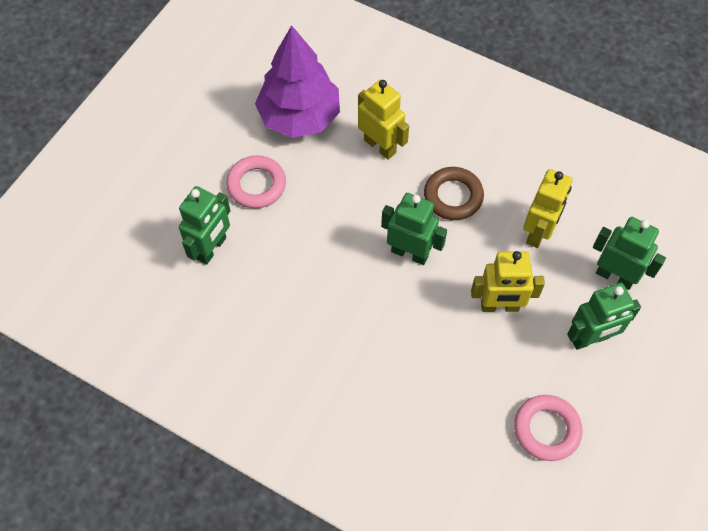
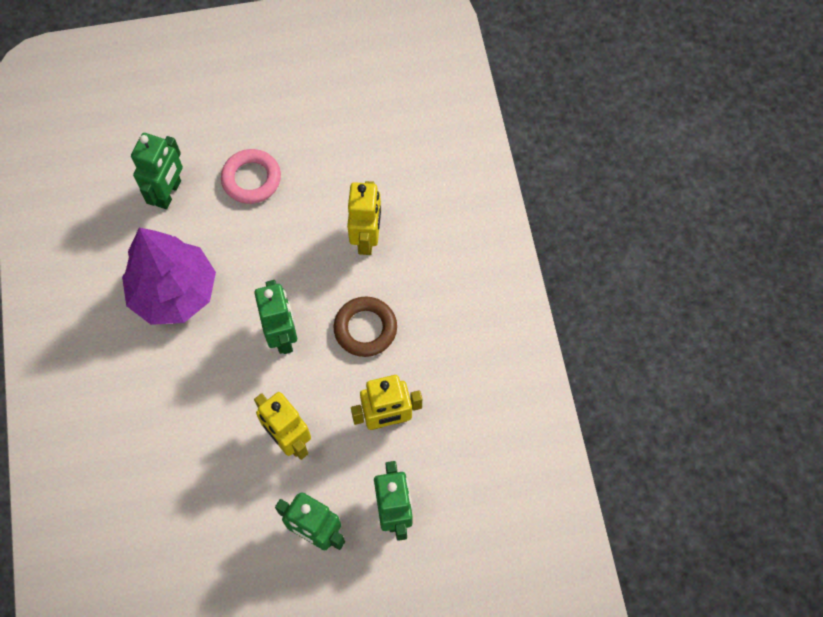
camera: 50 degrees right, 5 degrees up
(212, 248) = (169, 193): green robot -> green robot turned 60 degrees counterclockwise
(299, 117) = (342, 159): purple tree -> purple tree (174, 292)
(546, 429) = (203, 553): pink ring -> none

